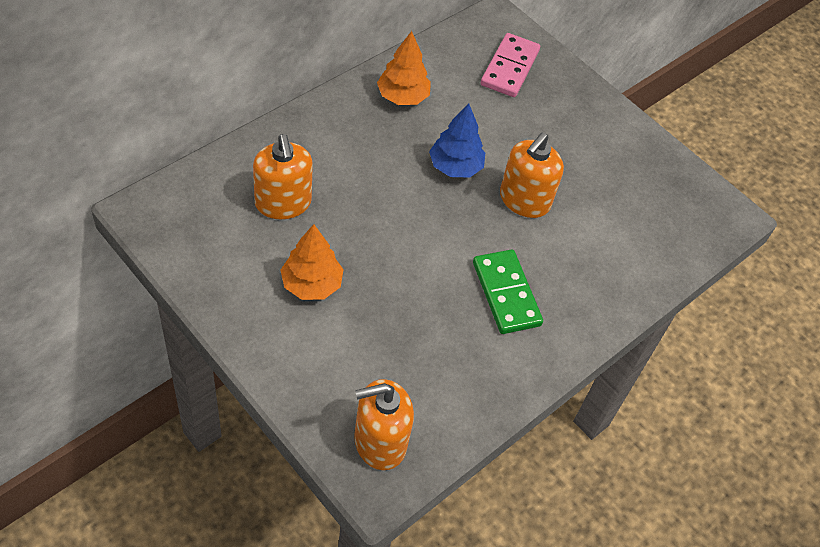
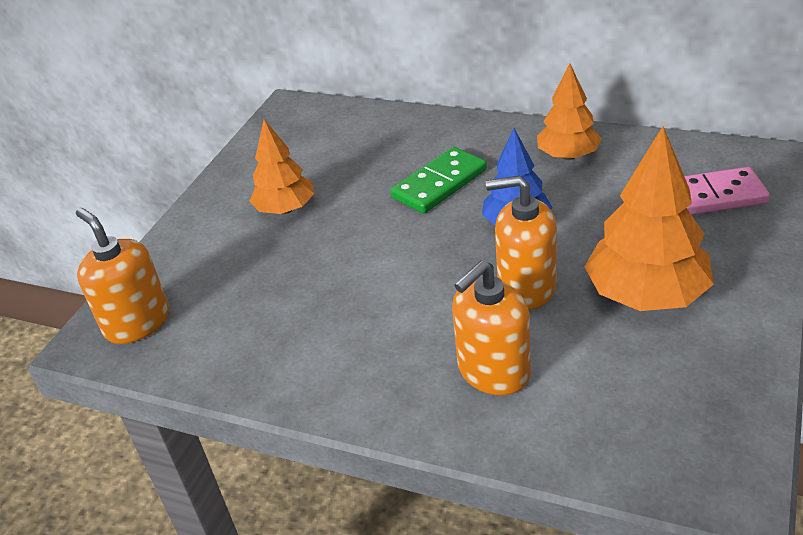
camera: 75 degrees right, 15 degrees down
(283, 203) = (361, 156): orange soap dispenser -> orange soap dispenser (493, 371)
(506, 294) = (381, 329): green domino -> green domino (439, 184)
(575, 153) = (646, 295): none -> orange tree

